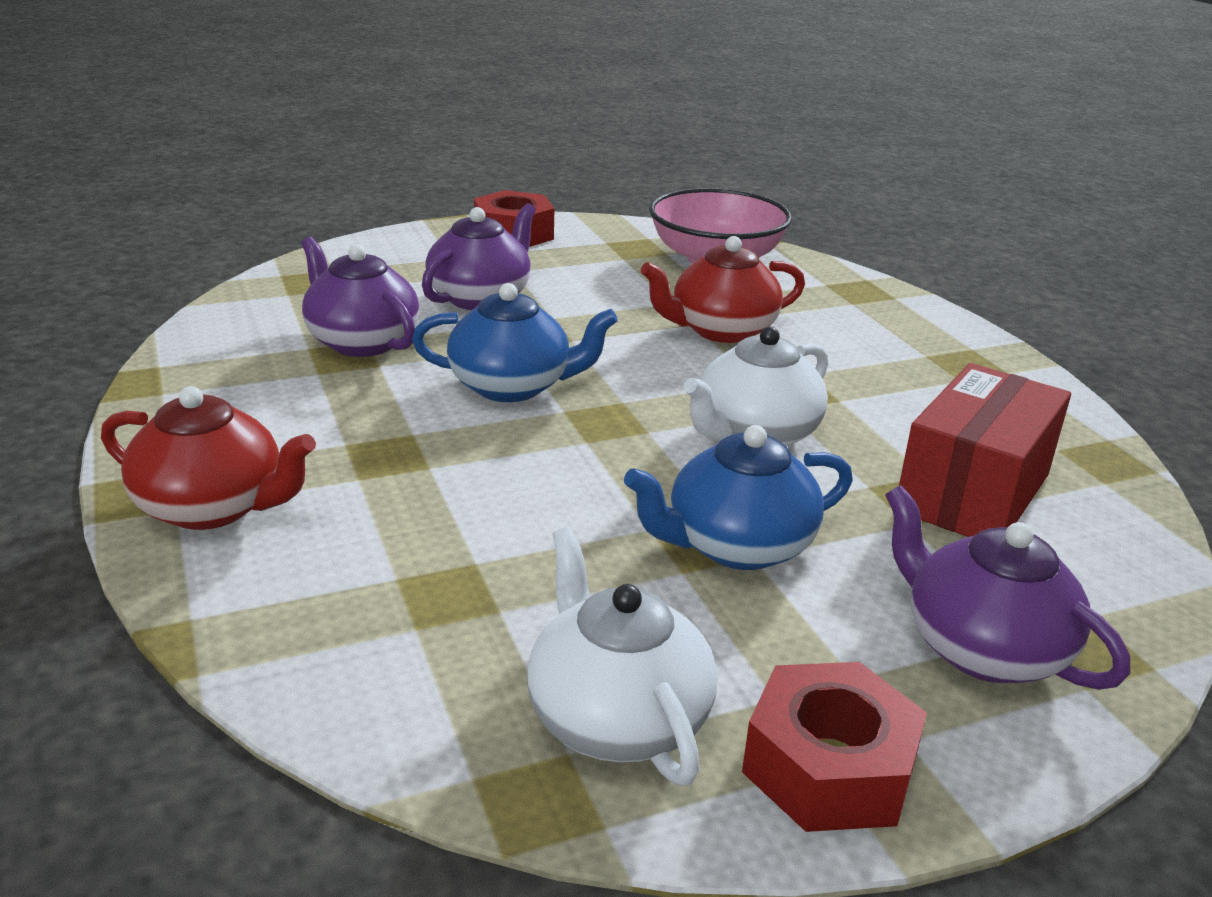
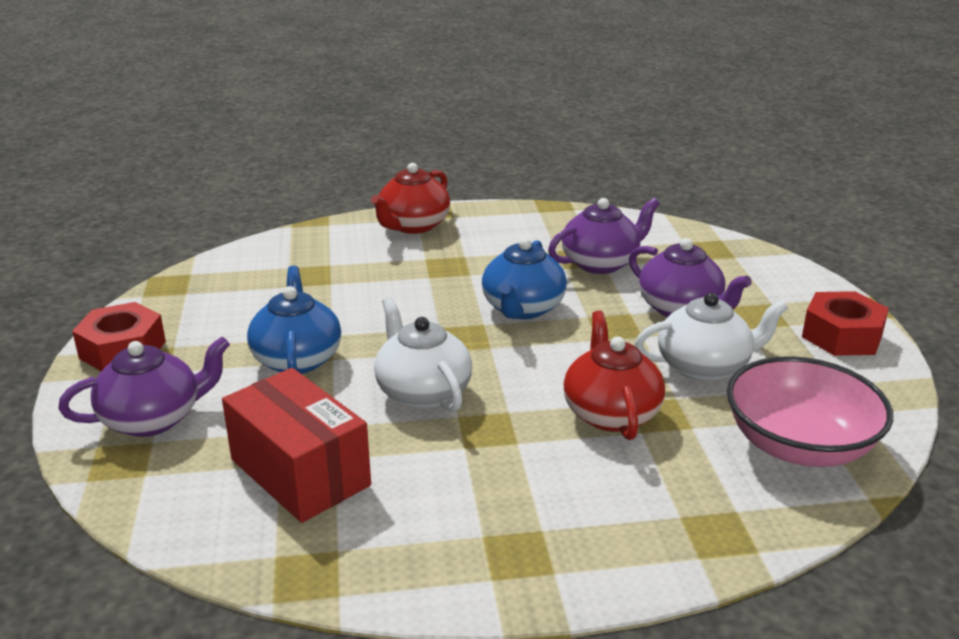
camera: 105 degrees right, 0 degrees up
(616, 718) = (195, 305): white teapot -> white teapot (704, 367)

